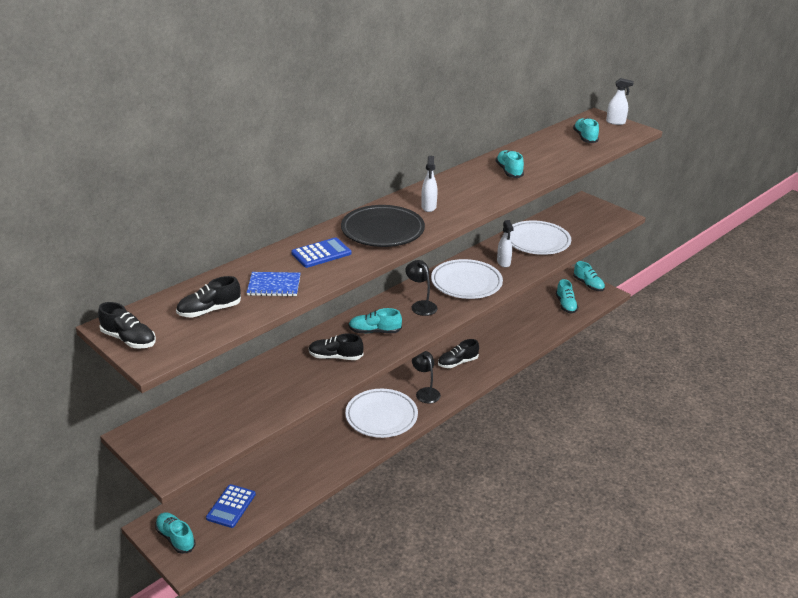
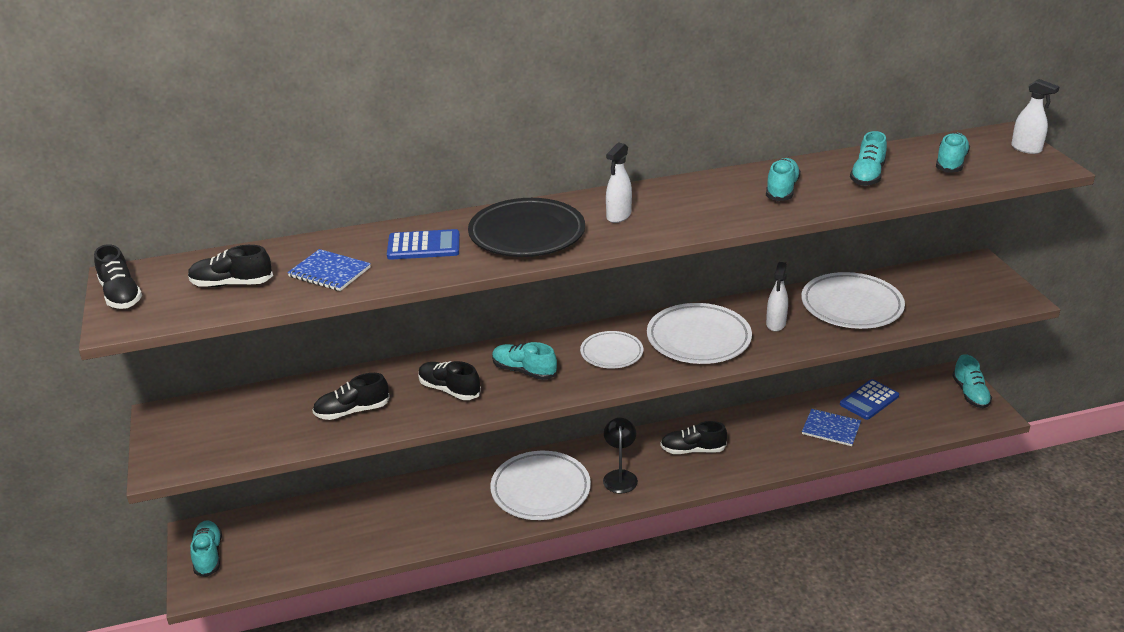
camera: 30 degrees right, 0 degrees up
(231, 506) = (290, 540): blue calculator -> blue calculator (869, 400)
(280, 390) = (352, 411): none -> black shoe
(421, 305) = (611, 353): black lamp -> white plate
(528, 326) = (831, 429): none -> blue notebook
(566, 305) = (912, 414): turquoise shoe -> turquoise shoe (867, 176)

